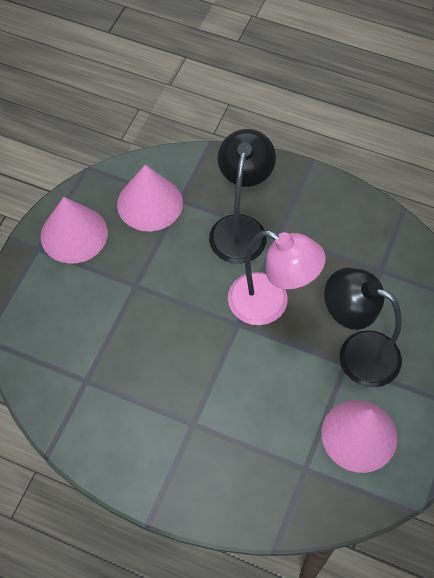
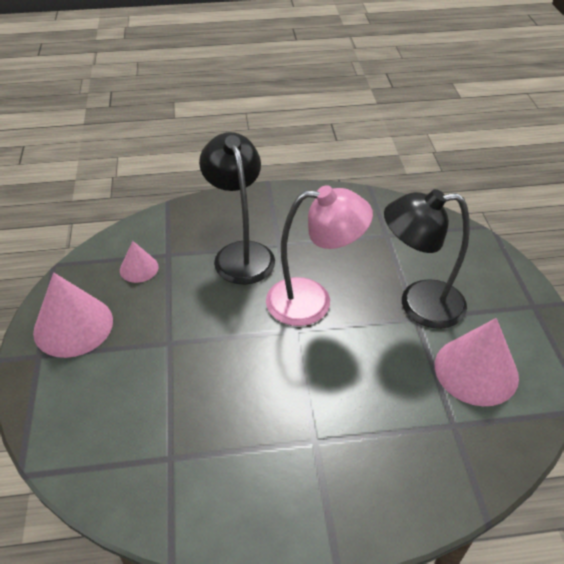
camera: 30 degrees left, 15 degrees down
(150, 203) = (139, 268): pink cone -> pink cone, size x0.54

